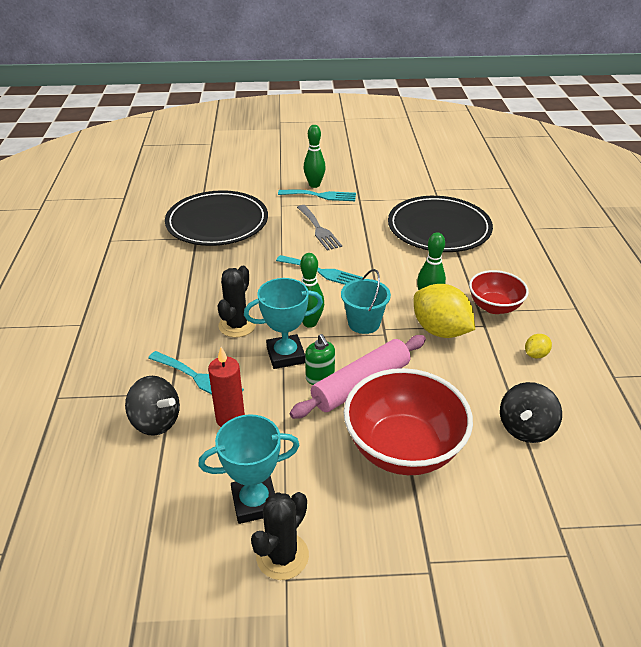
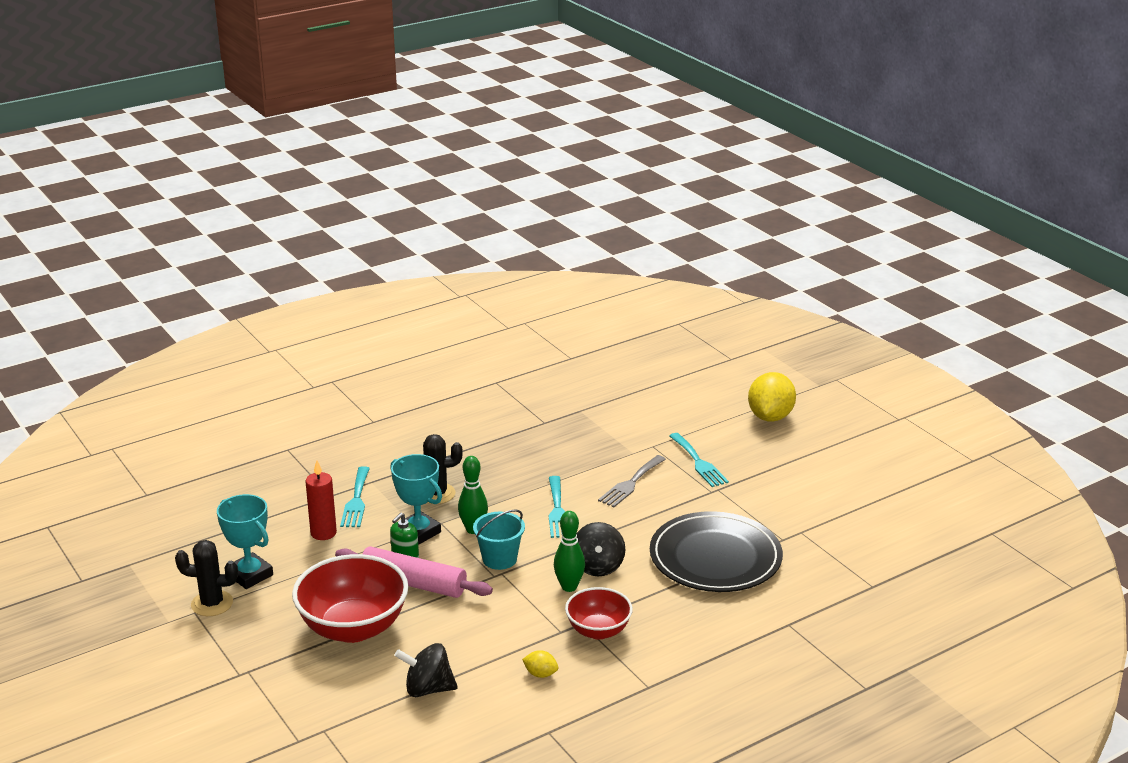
camera: 60 degrees right, 10 degrees down
(156, 421) = (296, 501): black spinning top -> black spinning top (598, 567)
(217, 222) = (582, 423): black plate -> none
(314, 185) = (717, 451): green bowling pin -> none
(440, 330) = (528, 606): yellow lemon -> yellow lemon (770, 417)

